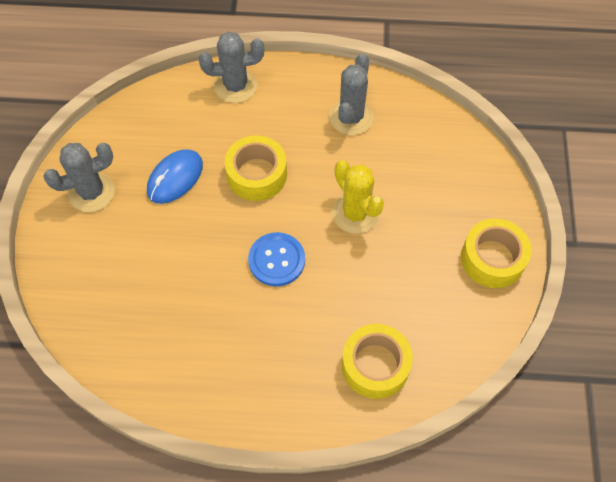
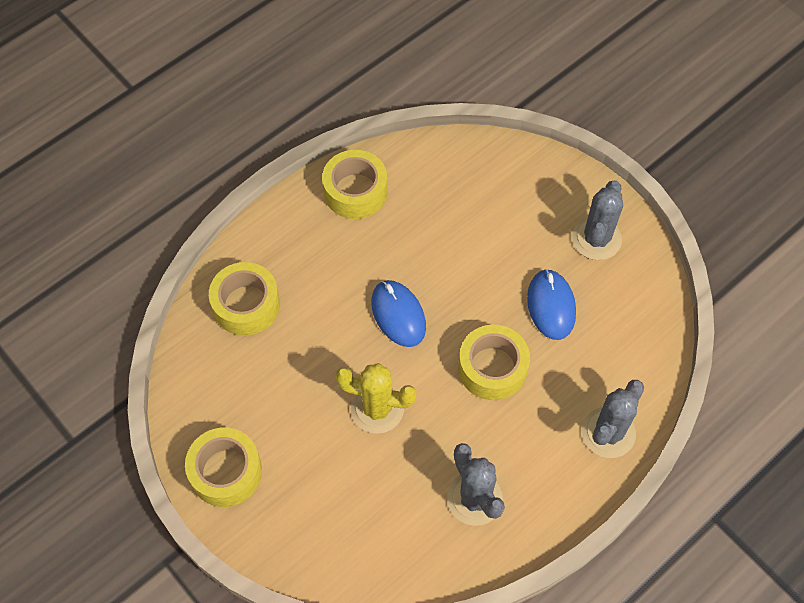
camera: 135 degrees right, 0 degrees up
(202, 384) = (355, 191): none -> yellow tape
(276, 260) = (398, 315): blue button -> blue mouse

